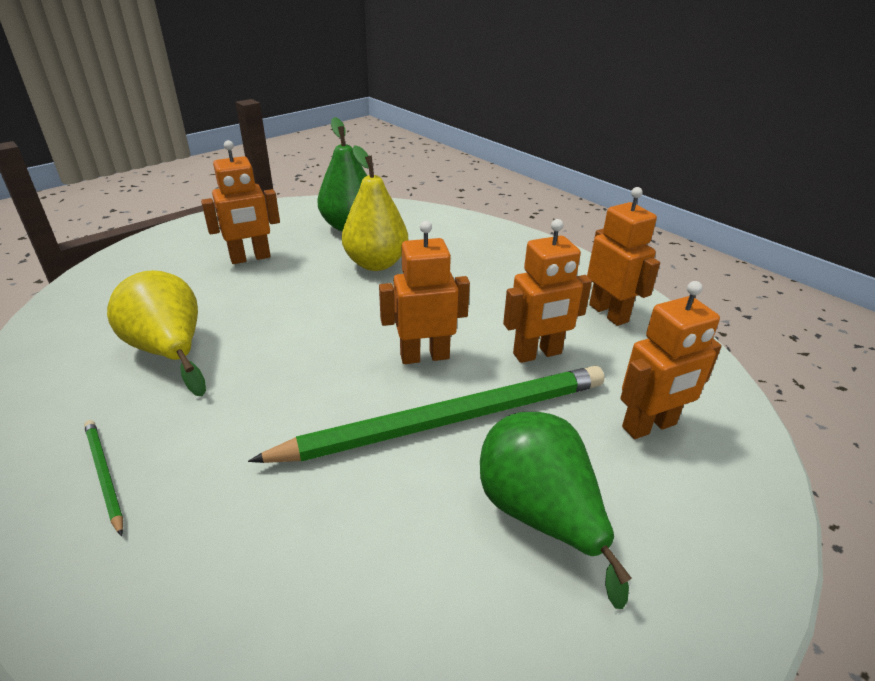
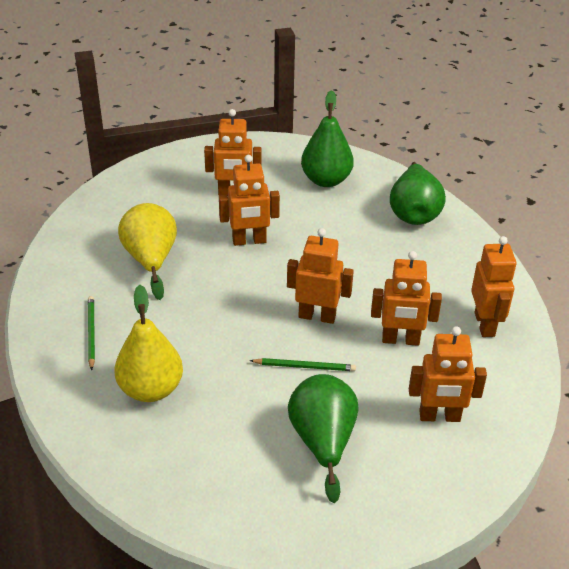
camera: 25 degrees right, 5 degrees up
(294, 299) = (249, 241): none -> orange robot
(376, 263) = (327, 225): yellow pear -> yellow pear (151, 389)
(448, 420) = (305, 366): green pencil -> green pencil, size x0.41
(458, 234) = (414, 213): none -> green pear

